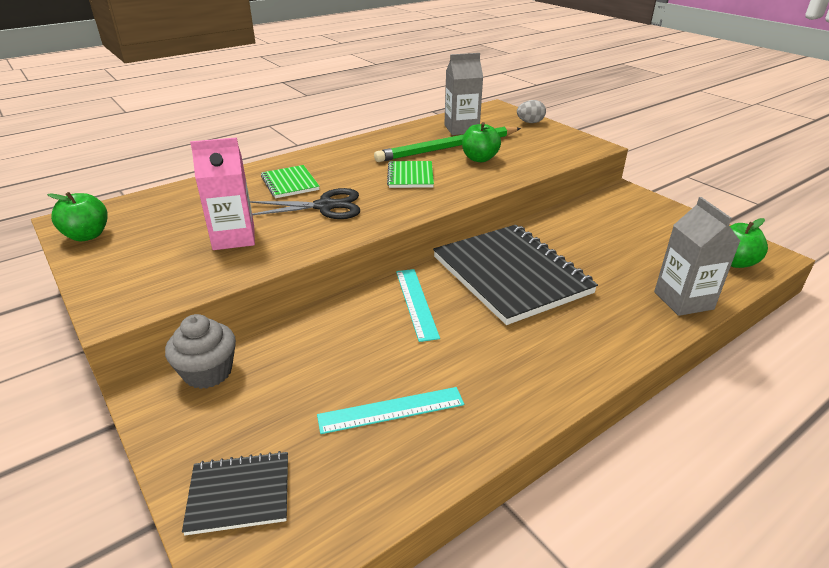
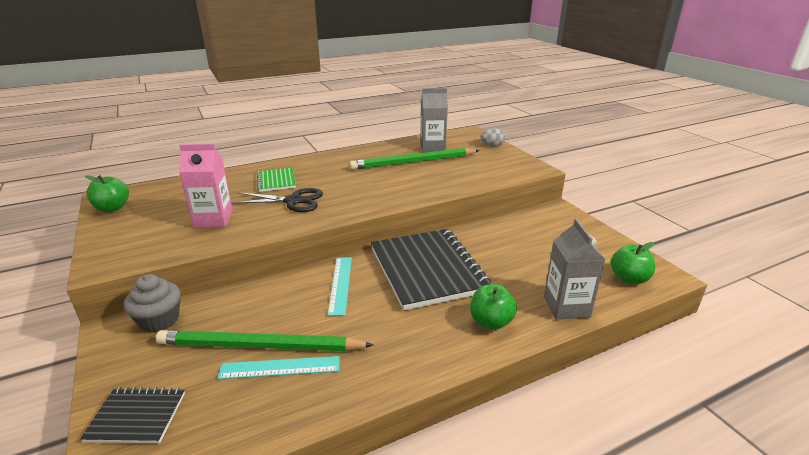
camera: 10 degrees right, 5 degrees down
(354, 387) = (260, 346): none -> green pencil
(410, 176) = (371, 182): green notebook -> none
(479, 159) = (434, 173): green apple -> green apple (491, 322)

